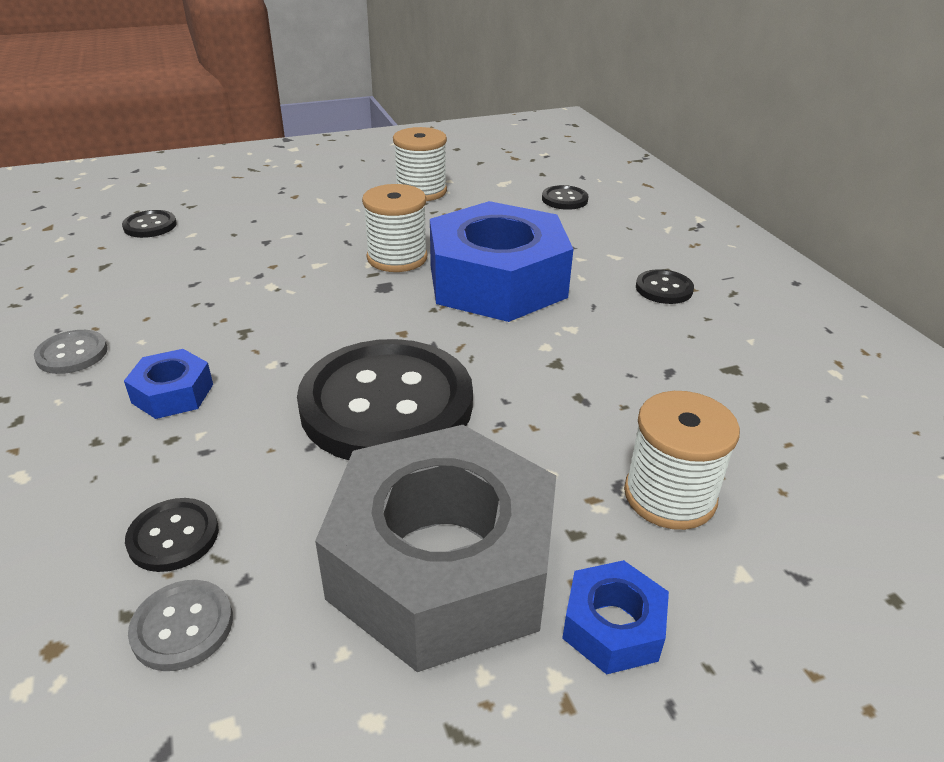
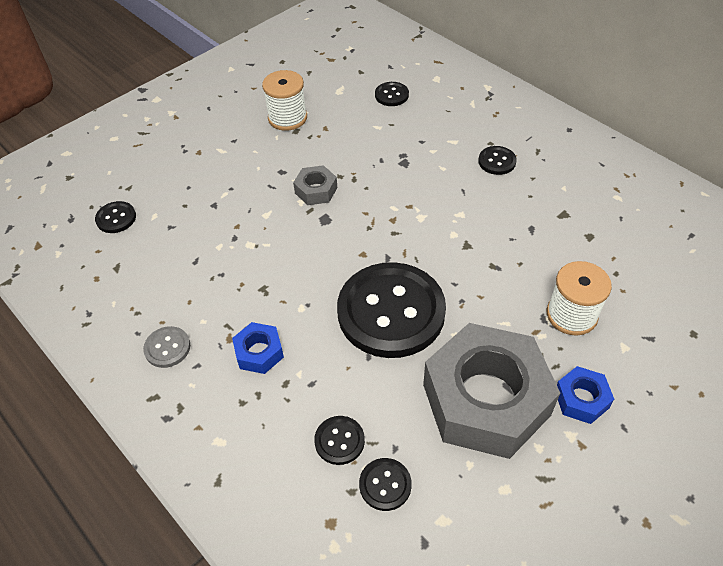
camera: 20 degrees left, 15 degrees up
(182, 626) = (385, 485): grey button -> black button
(397, 258) = (316, 190): white spool -> grey nut
(497, 281) = (393, 190): blue nut -> none

